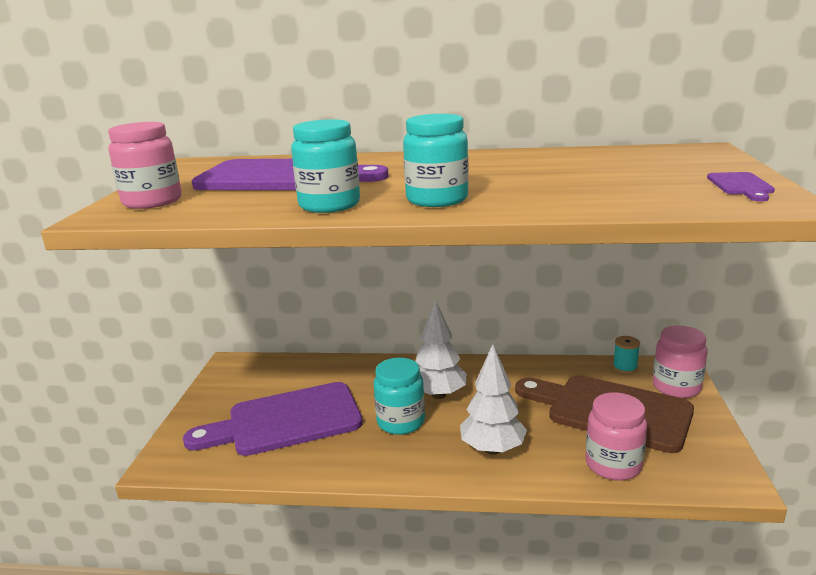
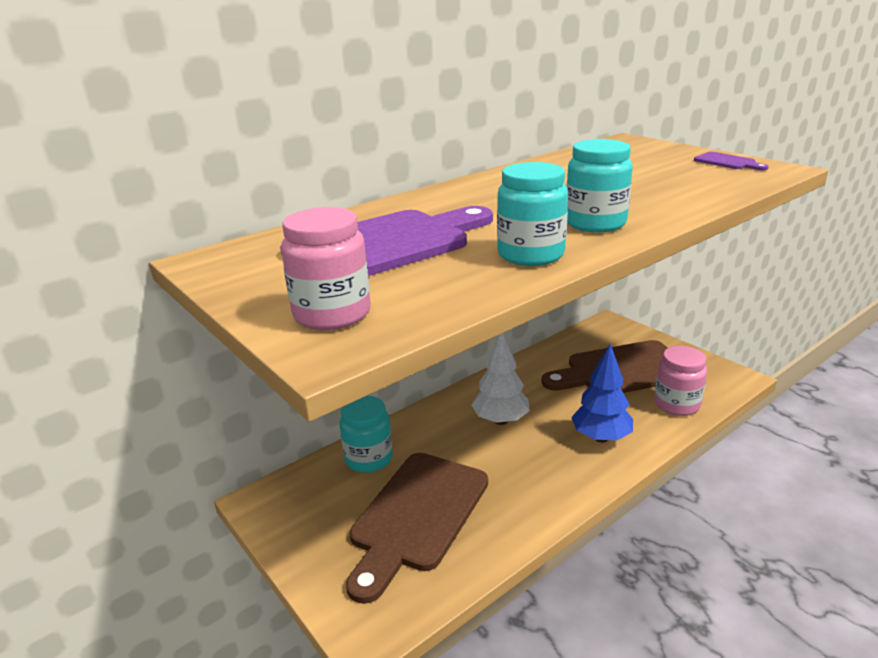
camera: 45 degrees left, 5 degrees up
(286, 421) = (417, 516): purple cutting board -> brown cutting board
(400, 422) = (510, 457): turquoise jar -> turquoise jar (368, 459)
(492, 449) = (601, 437): white tree -> blue tree
(625, 367) = (582, 336): turquoise spool -> none
(676, 387) = (628, 335): pink jar -> none

